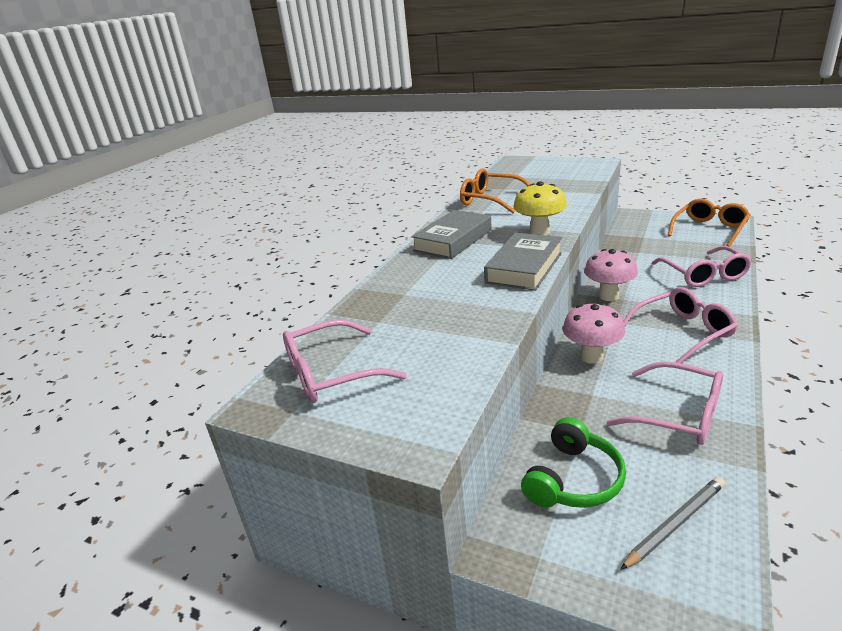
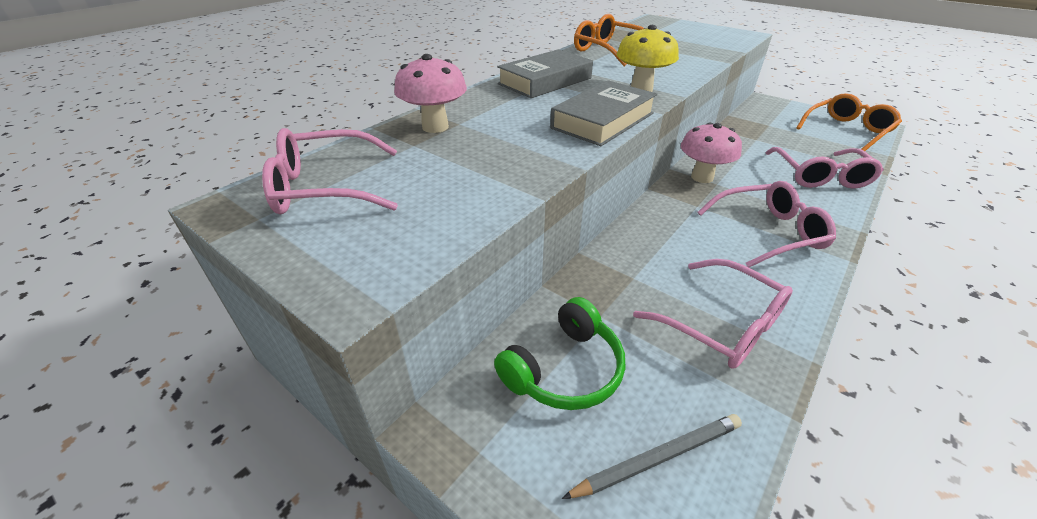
camera: 10 degrees right, 10 degrees up
(591, 357) = (652, 237): pink mushroom -> pink mushroom (435, 127)

